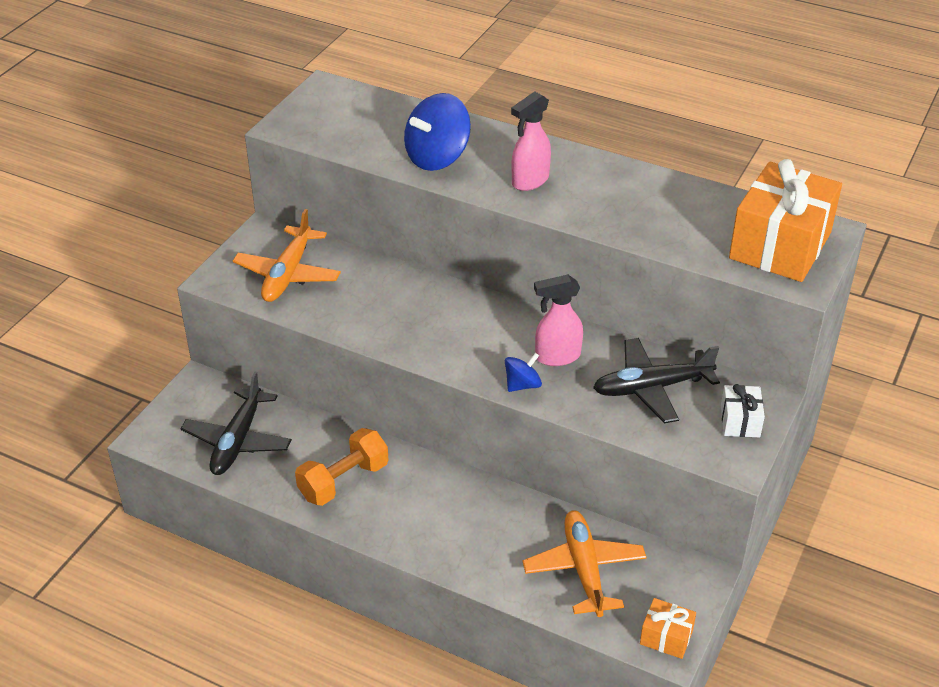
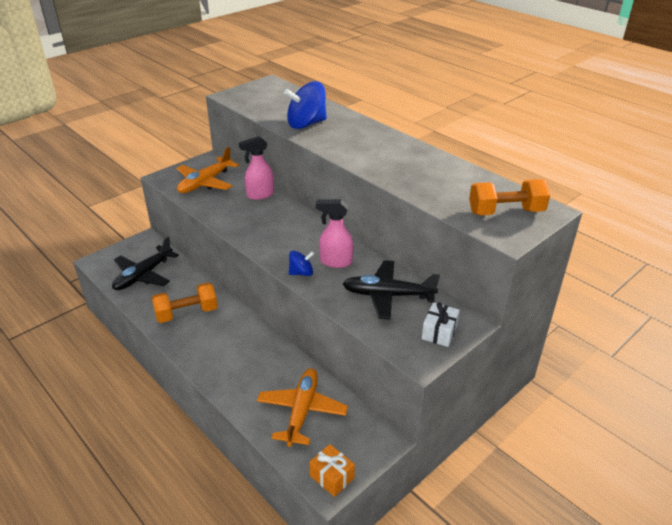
camera: 20 degrees right, 5 degrees down
(529, 181) = (354, 145): pink spray bottle -> pink spray bottle (260, 195)
(780, 245) = (505, 212): orange gift -> orange dumbbell

